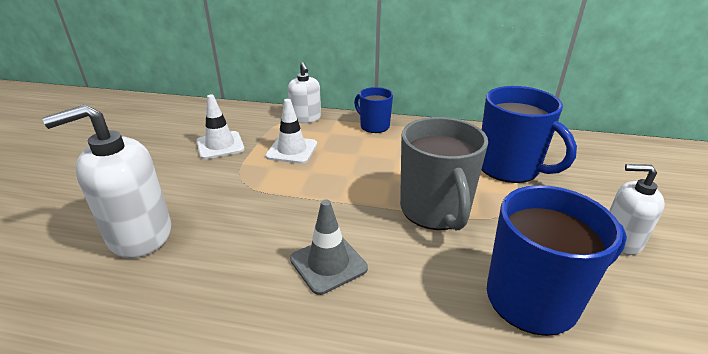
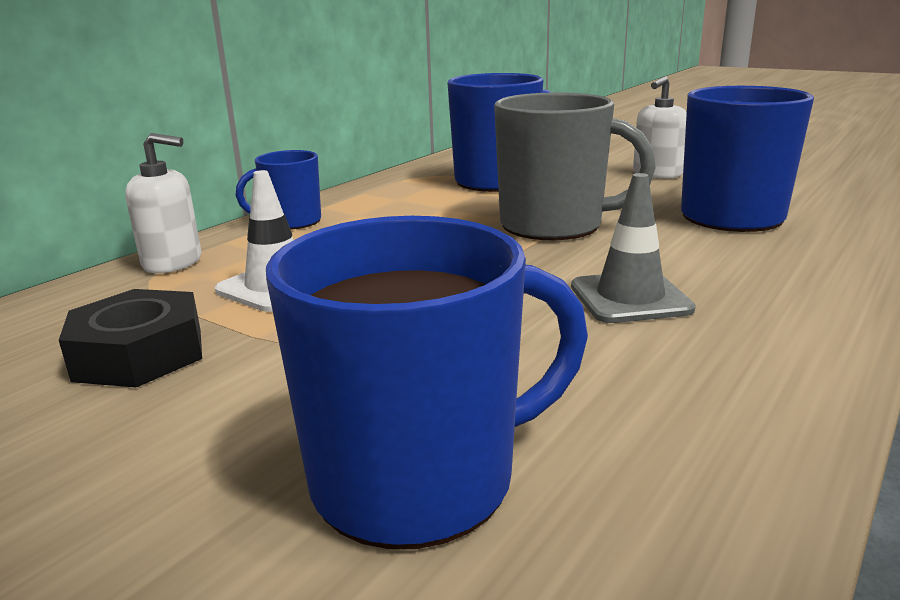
camera: 65 degrees left, 10 degrees down
(140, 234) = (419, 479): white soap dispenser -> blue mug
(220, 145) = (139, 354): white traffic cone -> black nut

